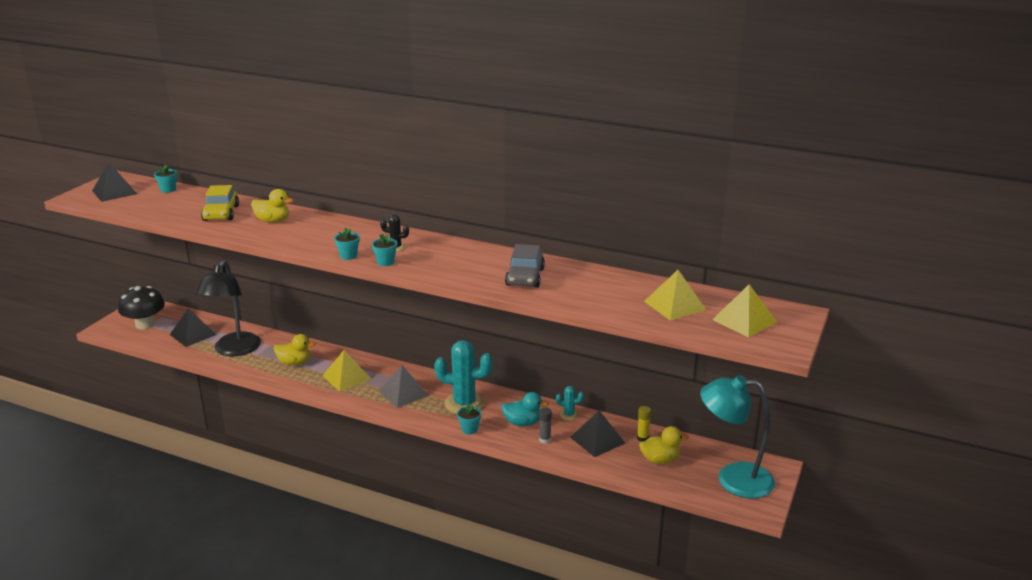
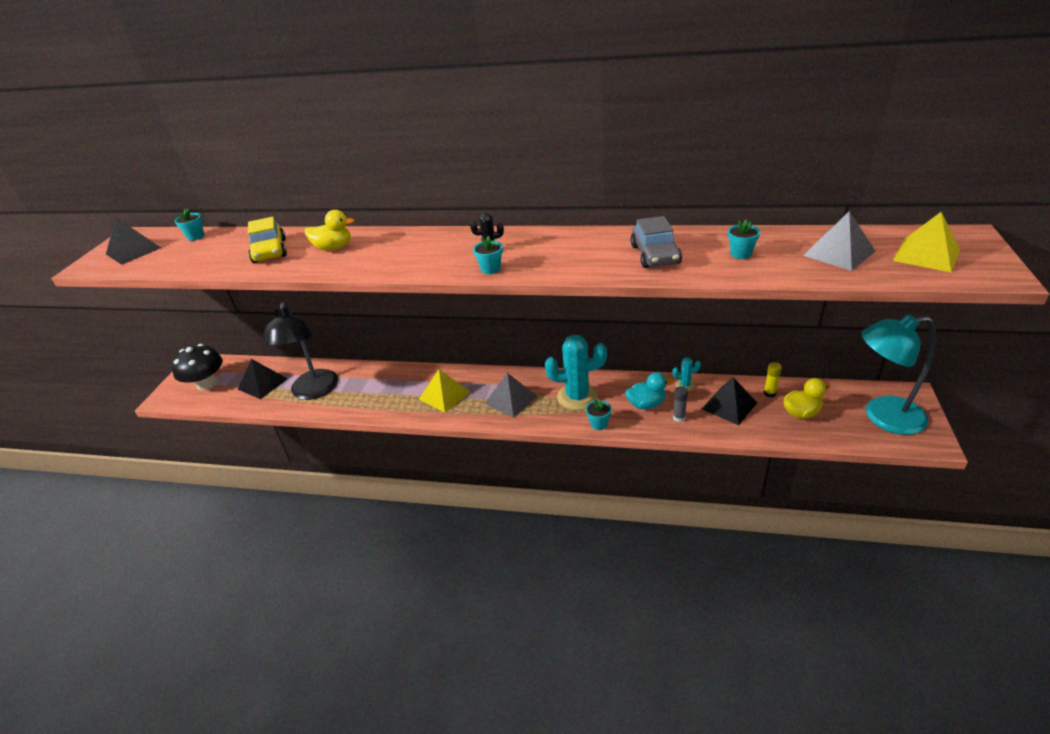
camera: 10 degrees left, 10 degrees up
(294, 362) = (383, 391): yellow duck -> none
(348, 256) = (444, 270): turquoise flower pot -> turquoise flower pot (741, 254)
(675, 305) = (839, 253): yellow pyramid -> grey pyramid

